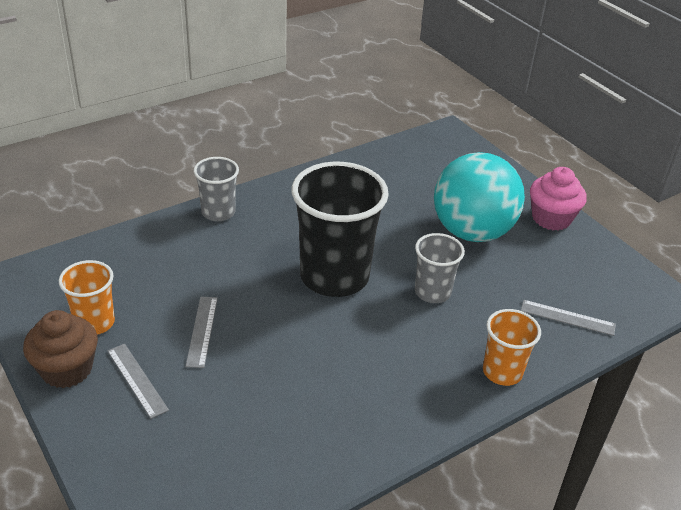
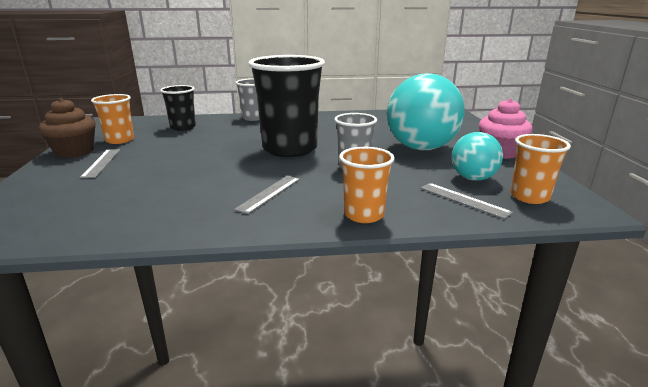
camera: 30 degrees right, 15 degrees down
(146, 265) = (183, 127): none -> black cup
(202, 331) = (171, 153): grey ruler -> grey ruler (269, 193)
(554, 277) = (473, 178): none -> turquoise ball
(615, 293) = (529, 197): none -> orange cup

